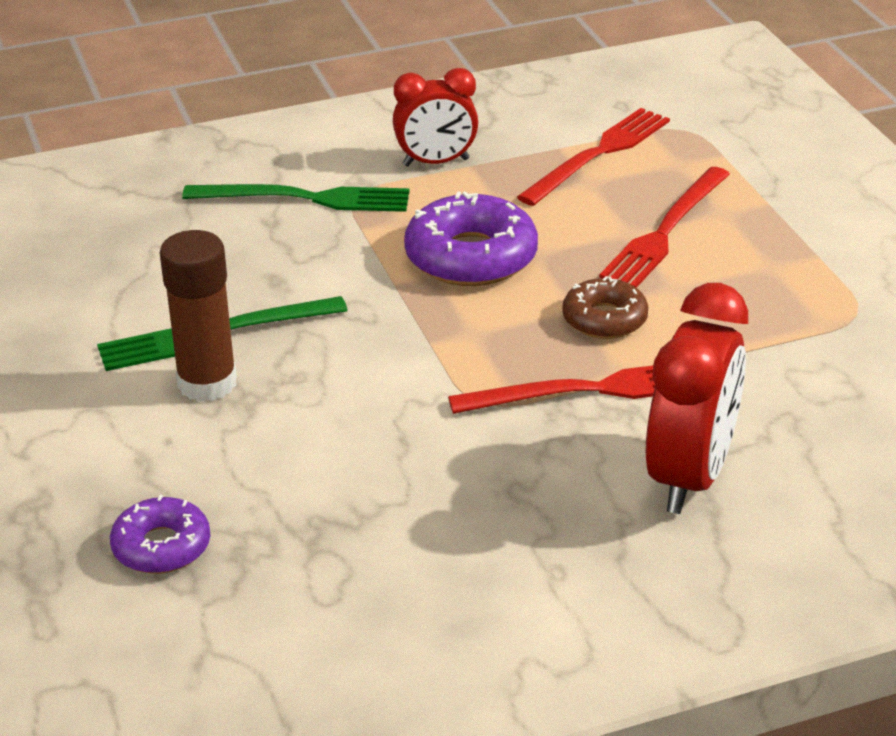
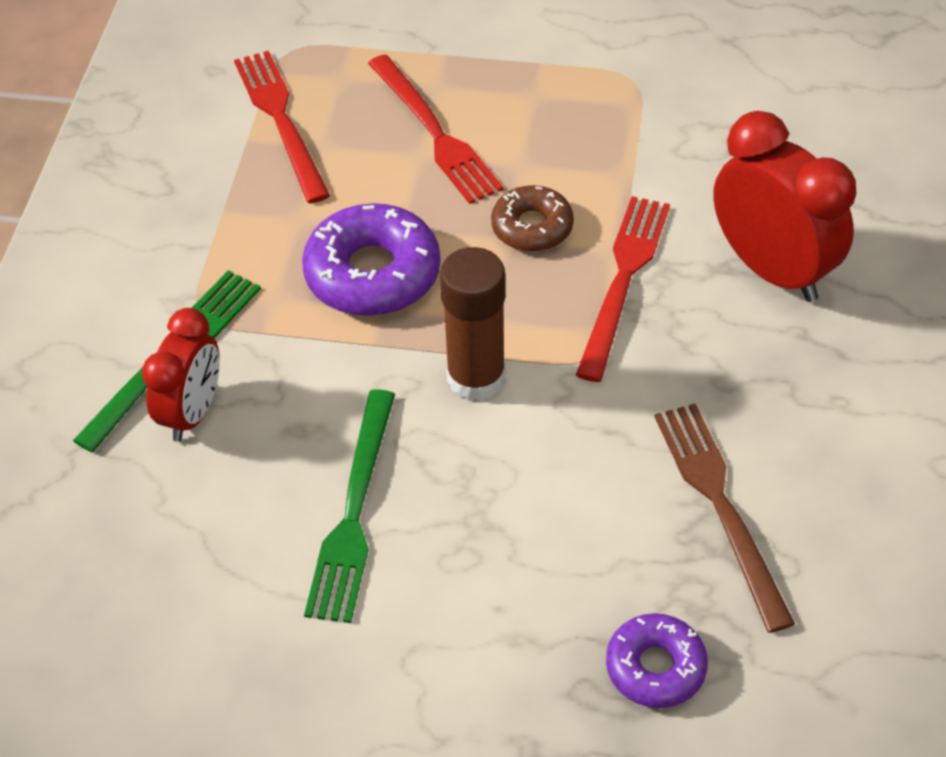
camera: 60 degrees left, 15 degrees up
(207, 383) = (429, 545): brown glue stick -> brown glue stick (476, 377)
(366, 532) = (721, 507): none -> brown fork
(436, 162) = (195, 233): red clock -> red clock (192, 412)

